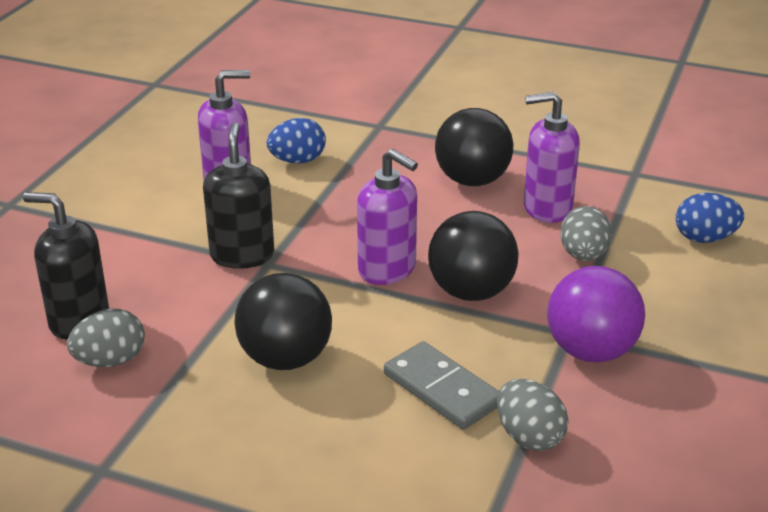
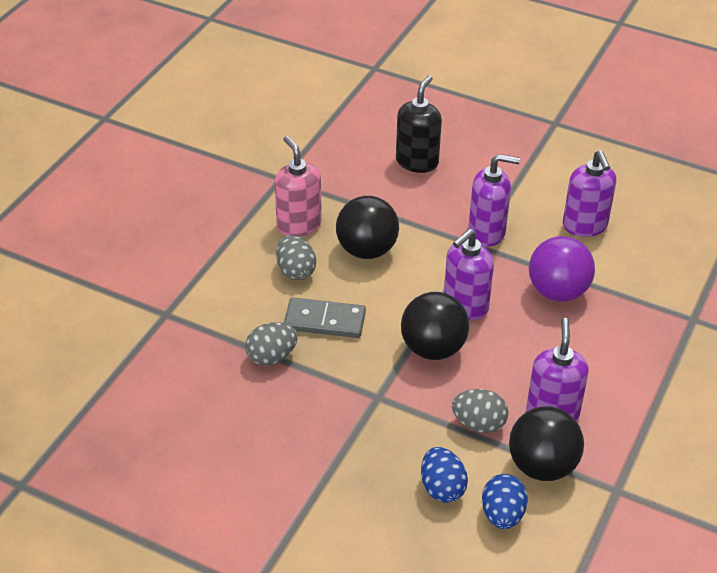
camera: 95 degrees right, 10 degrees up
(110, 361) = (374, 177): grey egg -> grey egg (296, 271)
(227, 435) = (298, 224): none -> pink soap dispenser
(242, 255) = (487, 232): black soap dispenser -> purple soap dispenser
(297, 161) = (625, 264): blue egg -> blue egg (442, 488)
(442, 389) = (325, 321): grey domino -> grey domino turned 45 degrees clockwise
(472, 180) = (598, 370): black ball -> black ball (542, 466)
(591, 351) = (354, 405): purple ball -> purple ball (557, 291)

